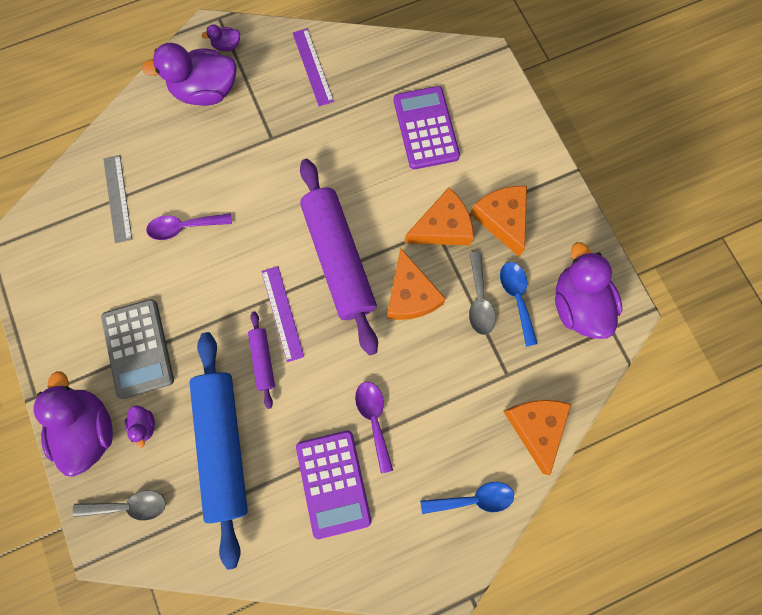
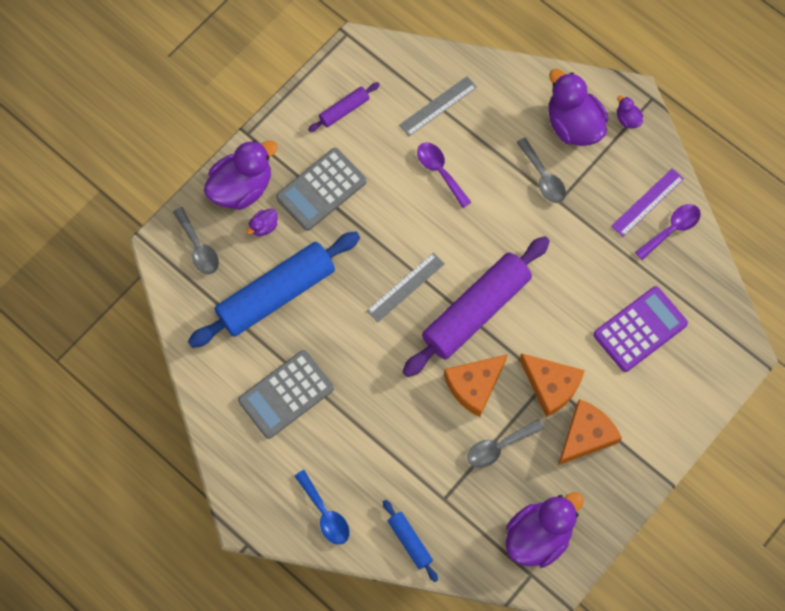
camera: 65 degrees right, 5 degrees down
(241, 140) = (543, 177): none -> grey spoon
(263, 360) = (358, 291): purple rolling pin -> purple rolling pin (344, 110)
(282, 313) = (405, 287): purple ruler -> grey ruler
(333, 483) = (286, 394): purple calculator -> grey calculator
(374, 419) = (352, 403): purple spoon -> purple spoon (671, 229)
(516, 298) = (517, 479): blue spoon -> none
(535, 426) = (410, 541): orange cheese -> blue rolling pin

